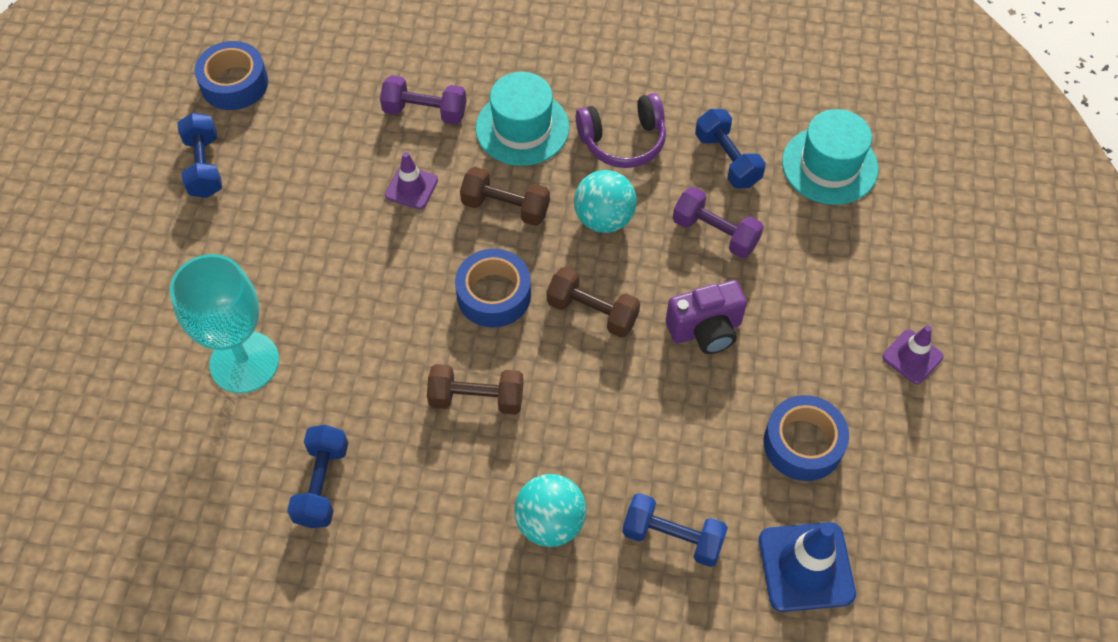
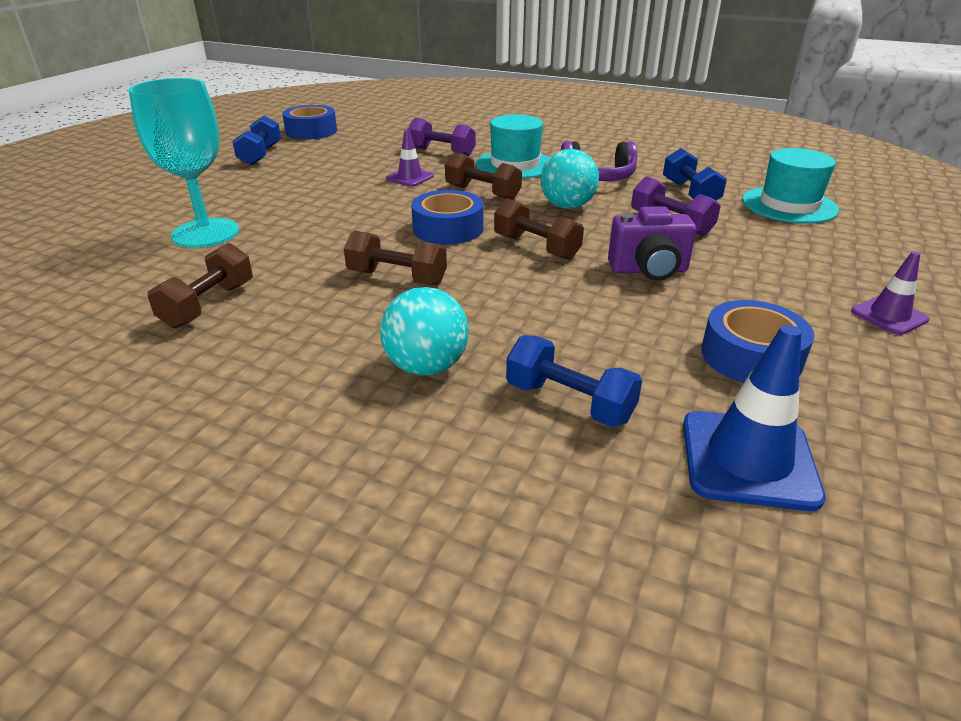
camera: 15 degrees right, 25 degrees down
(322, 484) = (208, 305): blue dumbbell -> brown dumbbell

